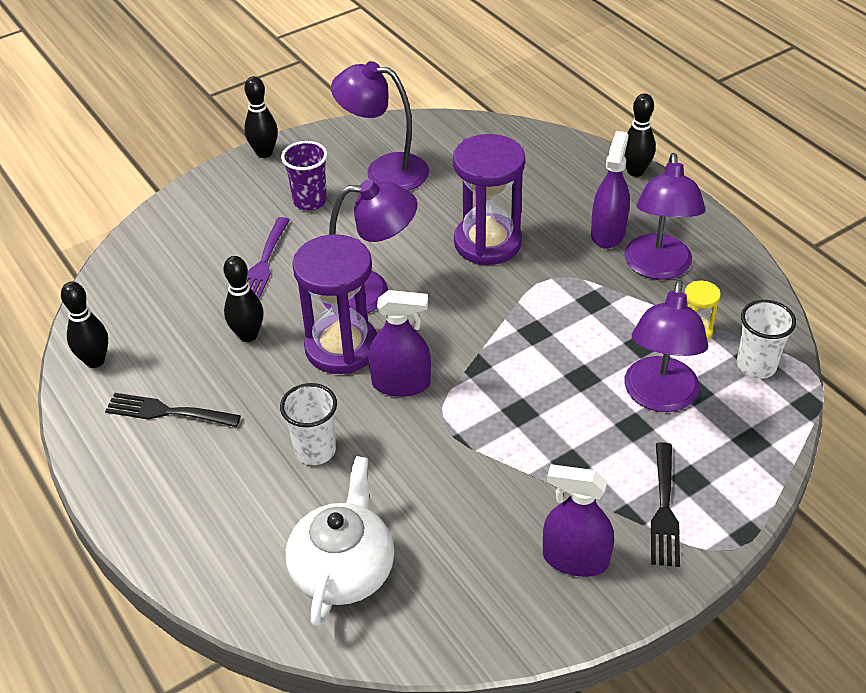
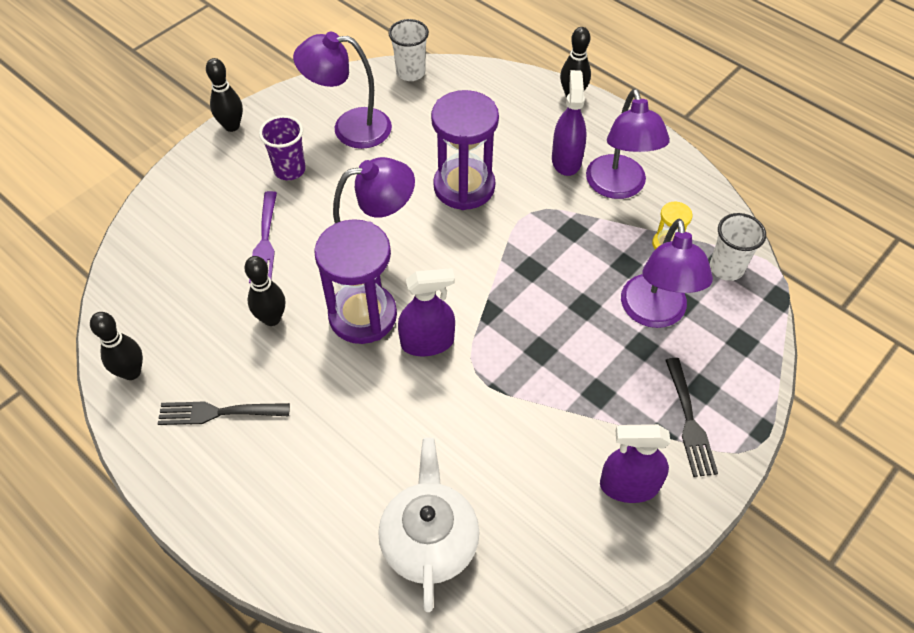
camera: 15 degrees left, 10 degrees up
(315, 450) = (369, 425): white cup -> white cup (410, 72)

